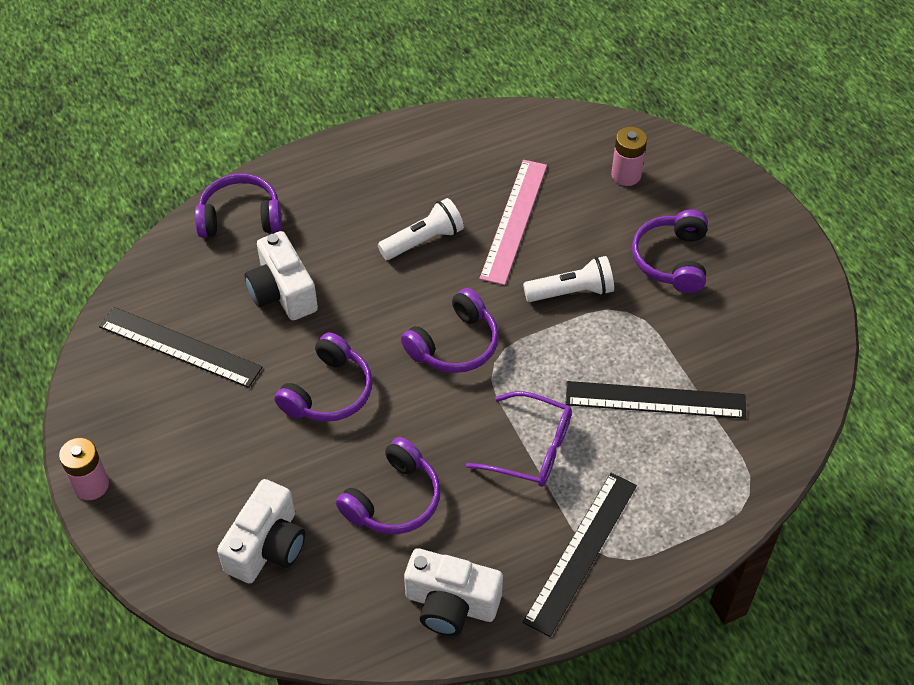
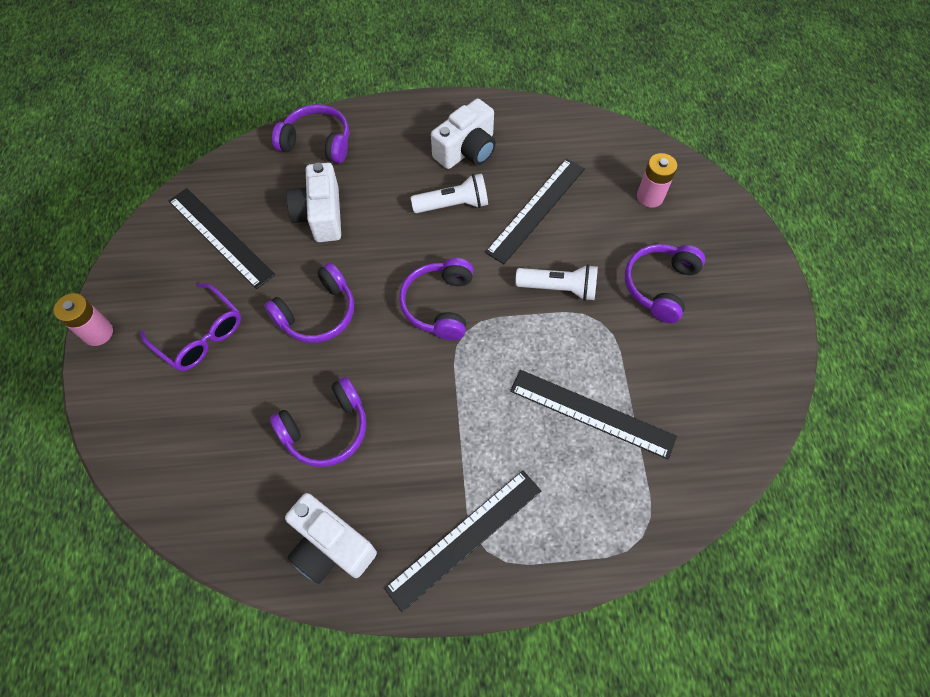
camera: 20 degrees right, 10 degrees up
(267, 546) = (205, 435): white camera -> white camera (467, 150)
(455, 345) = (439, 305): purple headphones -> purple headphones turned 120 degrees clockwise
(514, 220) = (536, 209): pink ruler -> black ruler
(531, 448) = (463, 422): purple glasses -> purple glasses (200, 335)

